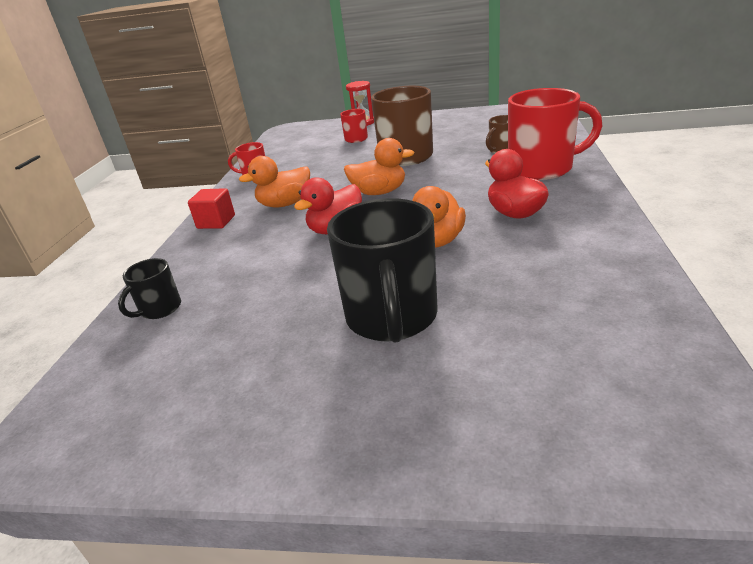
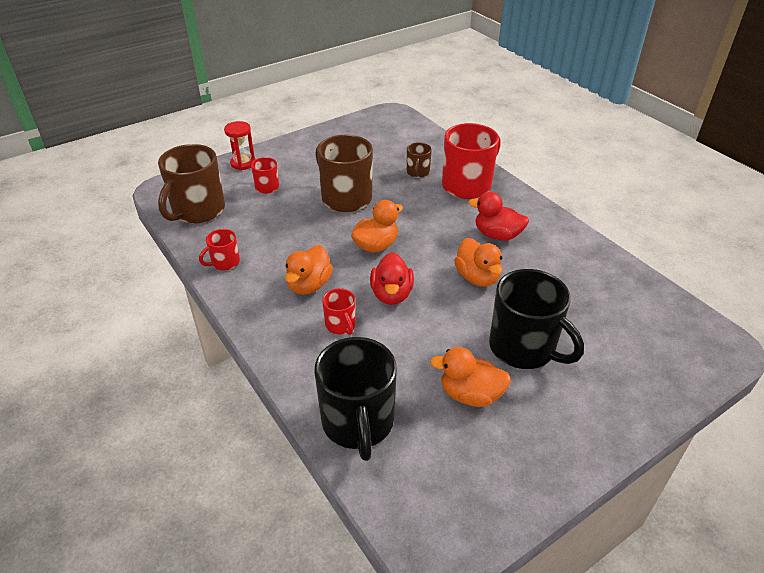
camera: 45 degrees left, 10 degrees up
(159, 309) = (358, 423): black mug -> black mug, size x2.06
(216, 222) = (270, 327): red cube -> none
(262, 237) = (340, 325): none -> red mug
(275, 333) = (470, 394): none -> orange duck
(288, 144) = (197, 211): none -> brown mug

